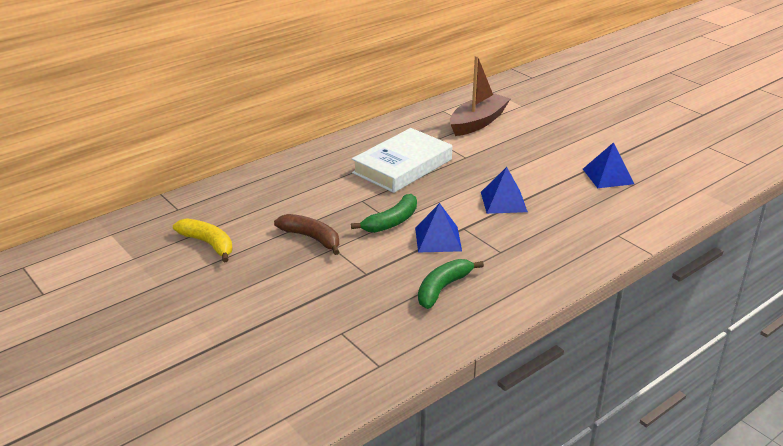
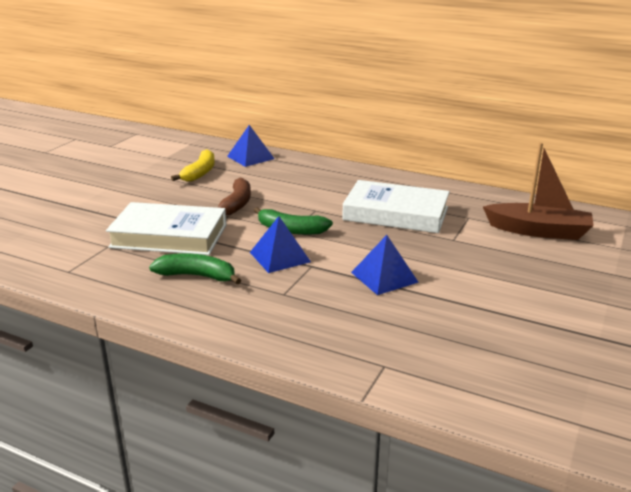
camera: 65 degrees right, 5 degrees down
(349, 290) = (169, 236): none -> white book
(608, 176) = (522, 336): blue pyramid -> blue pyramid (250, 157)

